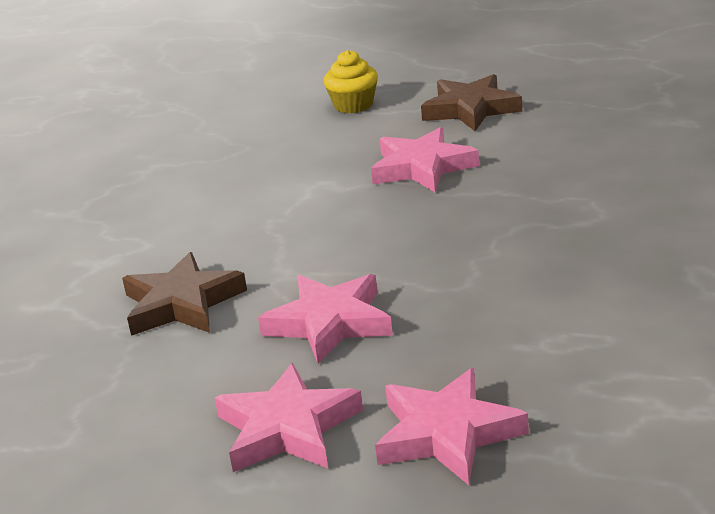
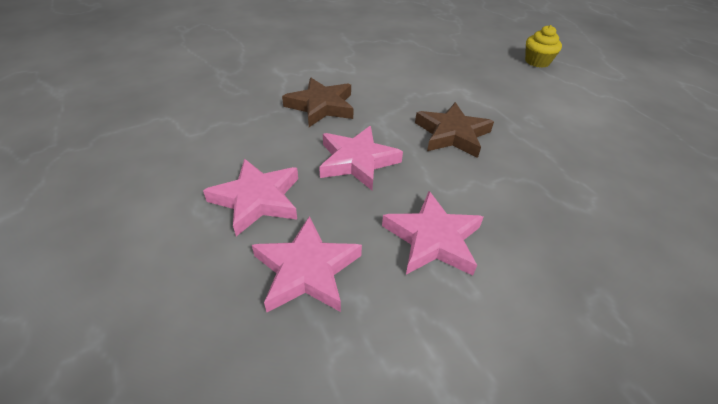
camera: 40 degrees right, 15 degrees up
(422, 167) = (524, 112): pink star -> pink star (433, 239)
(470, 109) = (597, 98): brown star -> brown star (452, 134)

